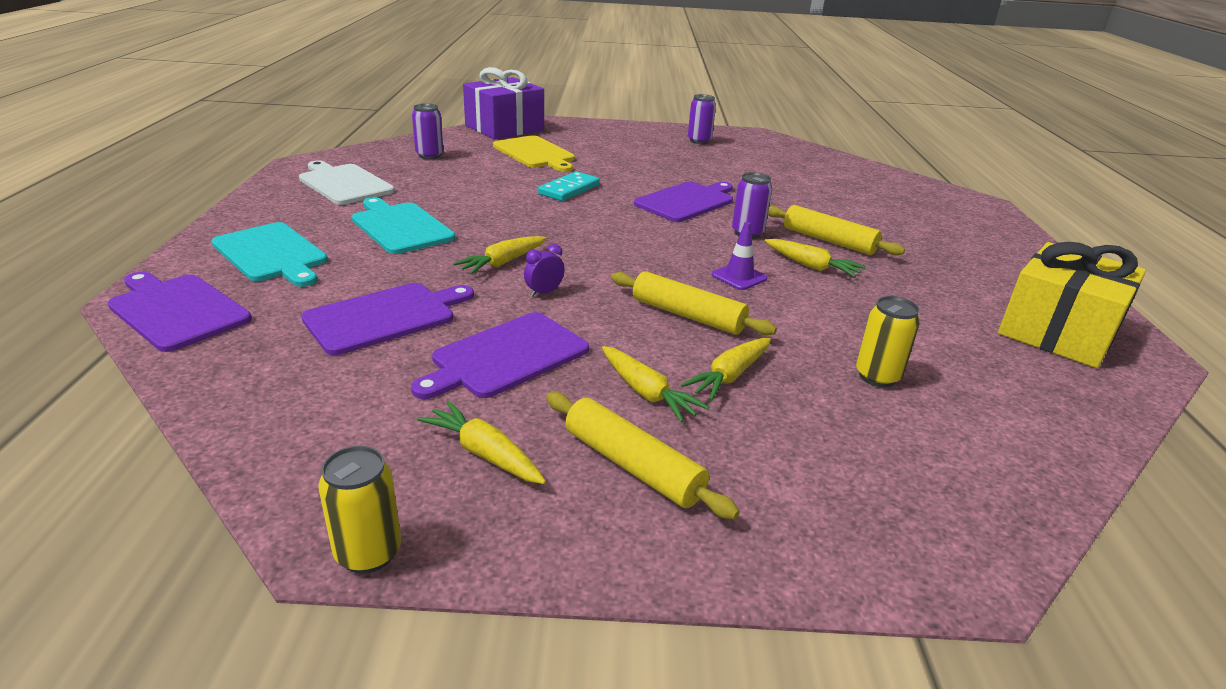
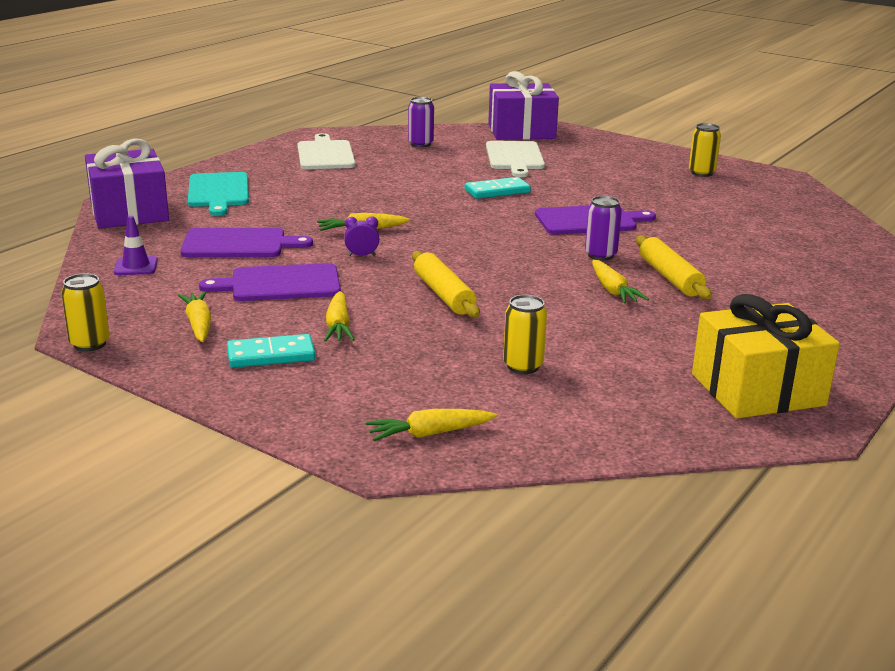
camera: 35 degrees right, 5 degrees down
(176, 310) = (129, 212): purple cutting board -> purple gift
(400, 227) = (324, 192): turquoise cutting board -> none
(535, 153) = (515, 157): yellow cutting board -> white cutting board
(633, 466) = (271, 355): yellow rolling pin -> turquoise domino
(699, 141) = (701, 173): purple can -> yellow can
(730, 376) = (411, 334): yellow carrot -> yellow carrot (430, 434)
(739, 277) = (532, 282): purple traffic cone -> purple traffic cone (136, 266)

